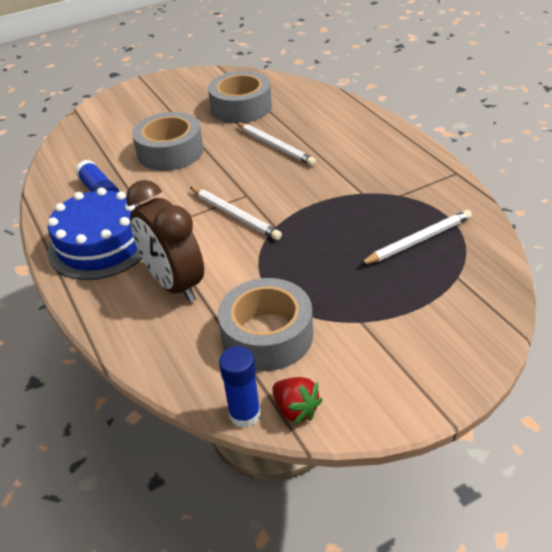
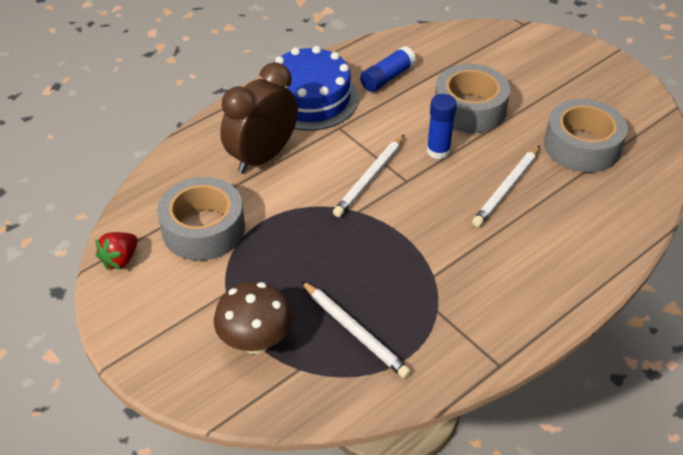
camera: 75 degrees right, 5 degrees up
(245, 414) = (116, 229): blue glue stick -> blue glue stick (438, 151)
(426, 303) = (256, 342): none -> brown mushroom

